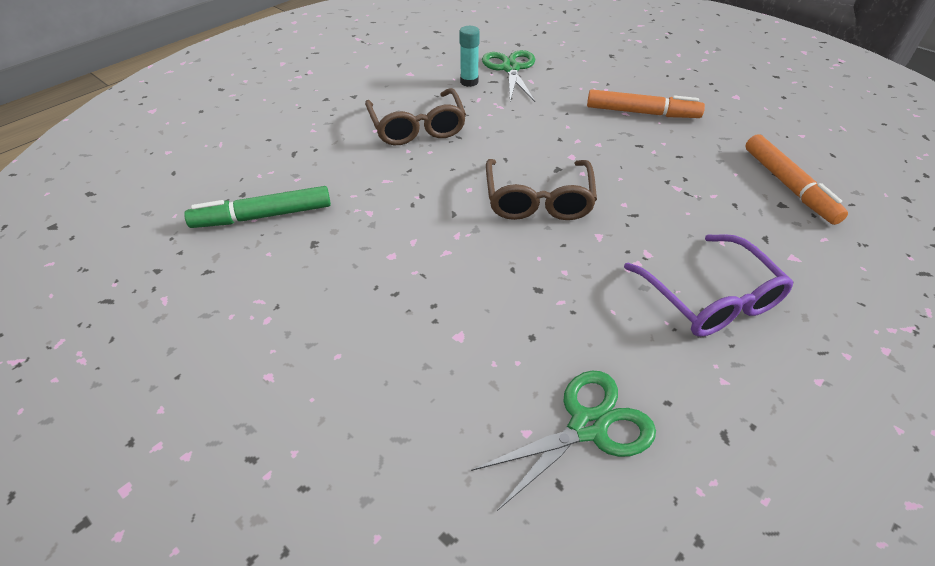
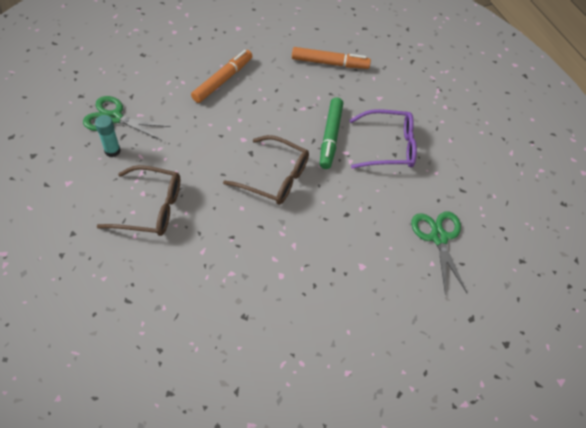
camera: 70 degrees left, 10 degrees up
(263, 216) = (196, 341): green marker -> green marker (330, 137)

